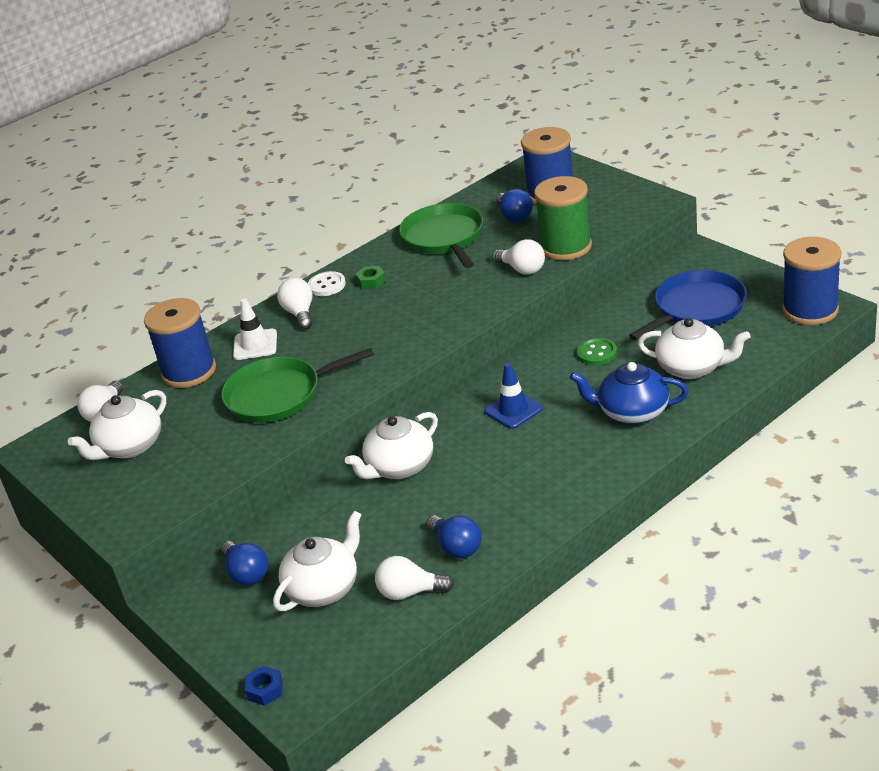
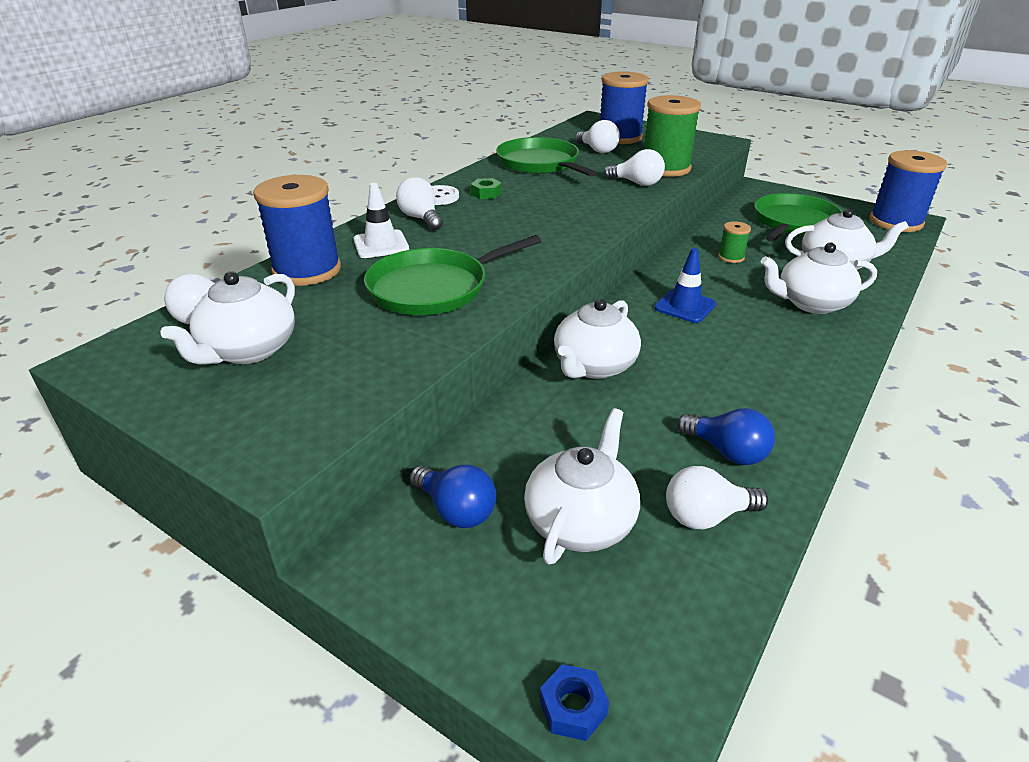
camera: 20 degrees left, 0 degrees up
(514, 216) = (597, 150): blue light bulb -> white light bulb
(596, 353) = (731, 257): green button -> green spool
(632, 412) = (811, 303): blue teapot -> white teapot
(696, 308) = (793, 223): blue pan -> green pan

